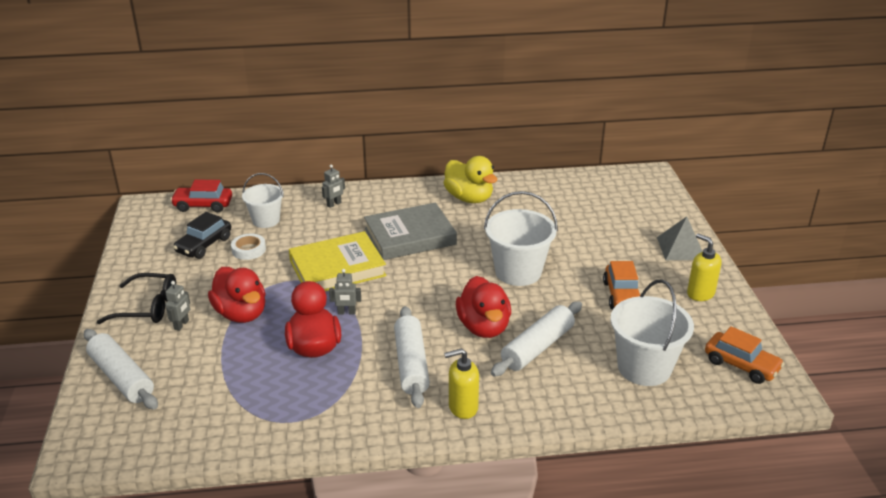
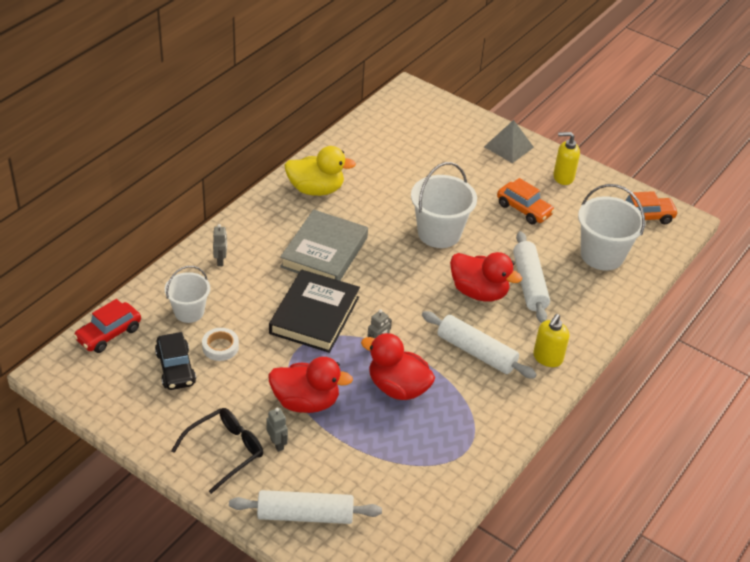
camera: 50 degrees left, 10 degrees up
(337, 268) = (314, 315): yellow book -> black book

